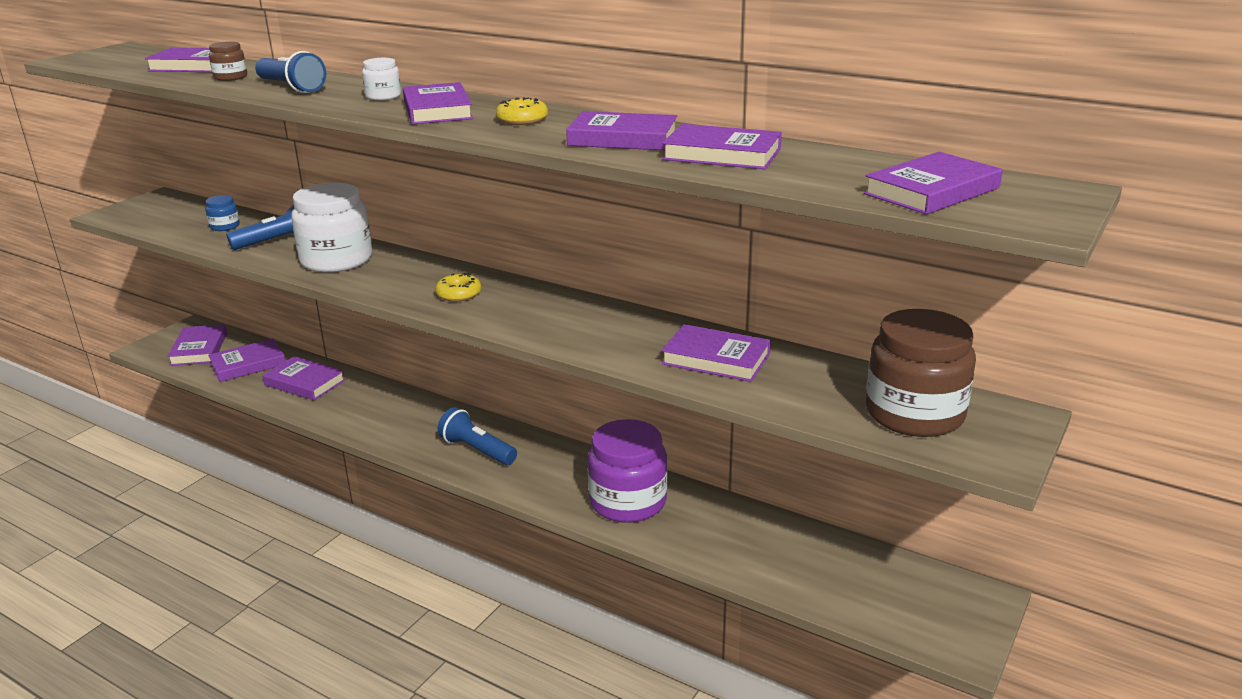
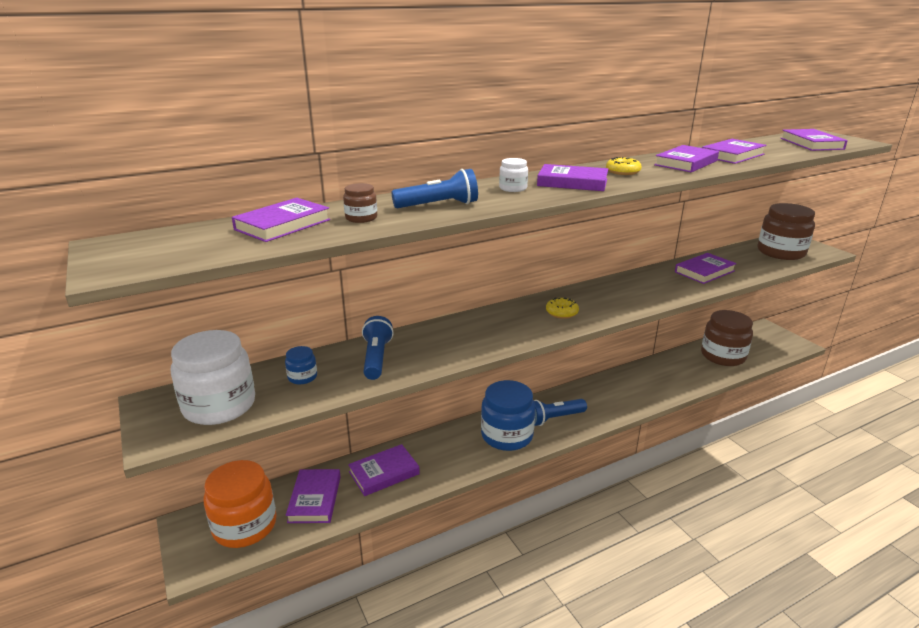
camera: 60 degrees left, 0 degrees up
(199, 349) = (245, 525): purple book -> orange jar
(336, 260) = (451, 341): white jar -> white jar (219, 405)
(417, 429) = (507, 435): none -> blue jar
(628, 501) = (646, 384): purple jar -> none
(802, 560) = (723, 356): none -> brown jar

